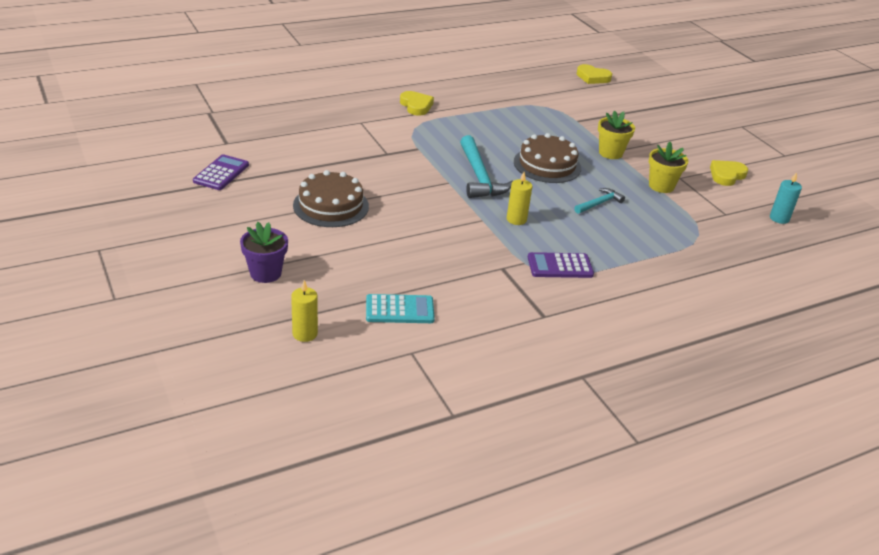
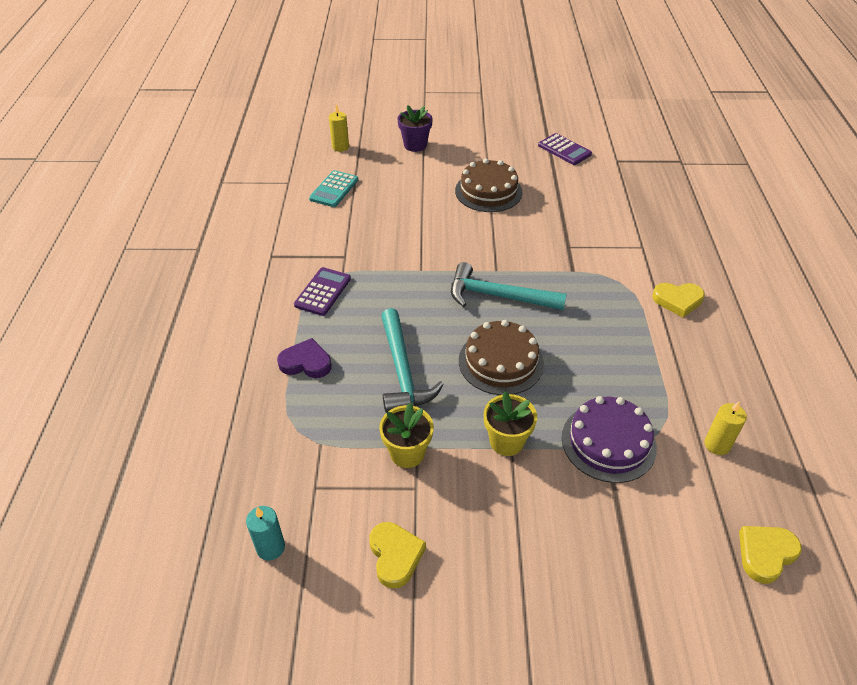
camera: 120 degrees right, 10 degrees up
(516, 219) = (409, 293): yellow candle -> yellow candle (717, 445)
(572, 121) = (608, 442): none -> purple cake
(599, 203) = (402, 371): turquoise hammer -> turquoise hammer, size x1.84
(641, 250) = (306, 362): none -> purple heart

